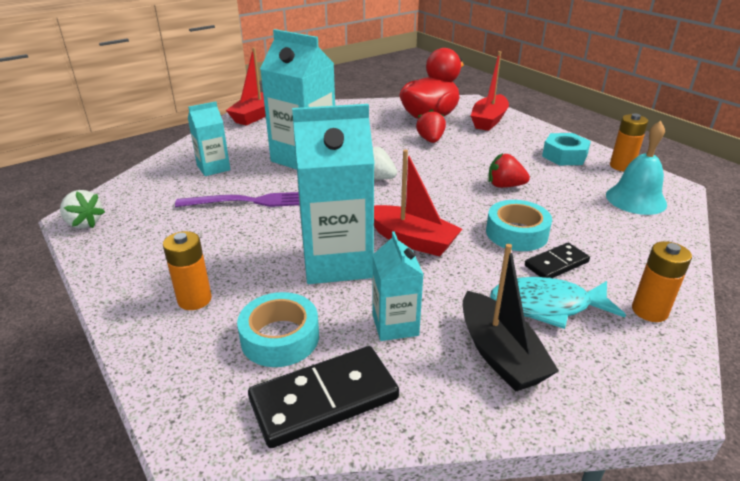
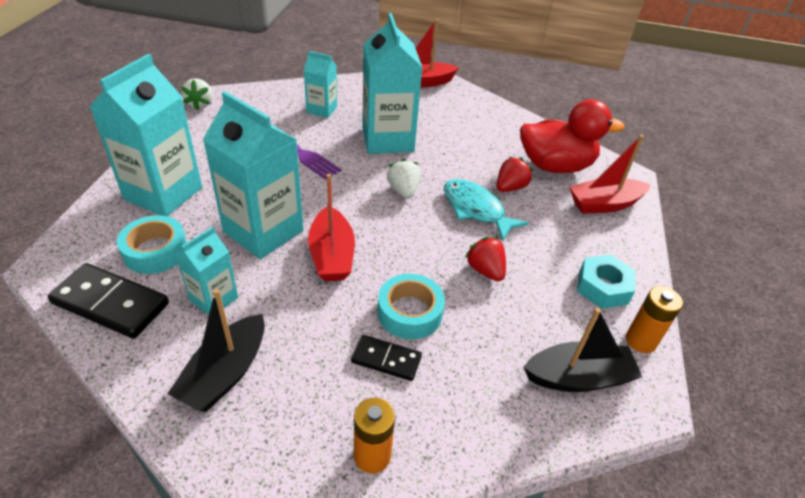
camera: 45 degrees right, 10 degrees up
(194, 299) = (163, 193): orange battery -> turquoise carton
(547, 306) = (314, 377): turquoise fish -> turquoise fish (476, 210)
(636, 199) = (578, 377): turquoise bell -> black boat

